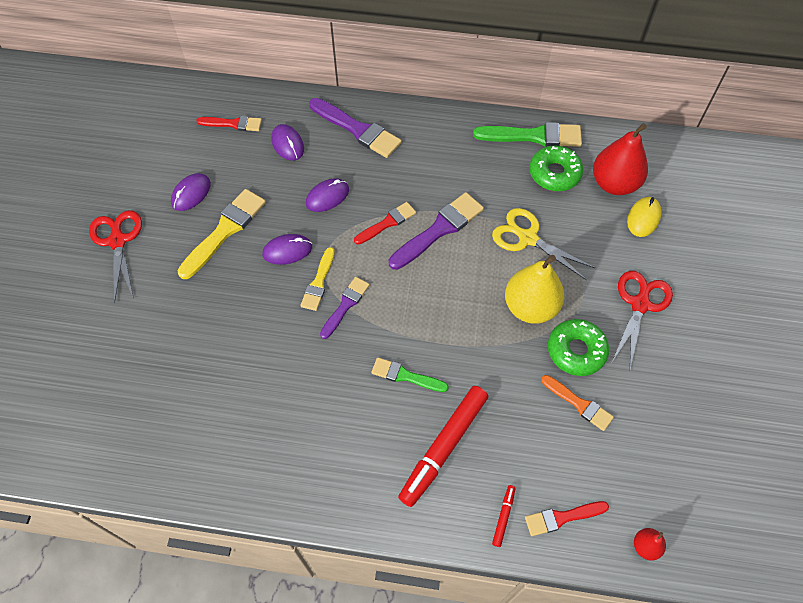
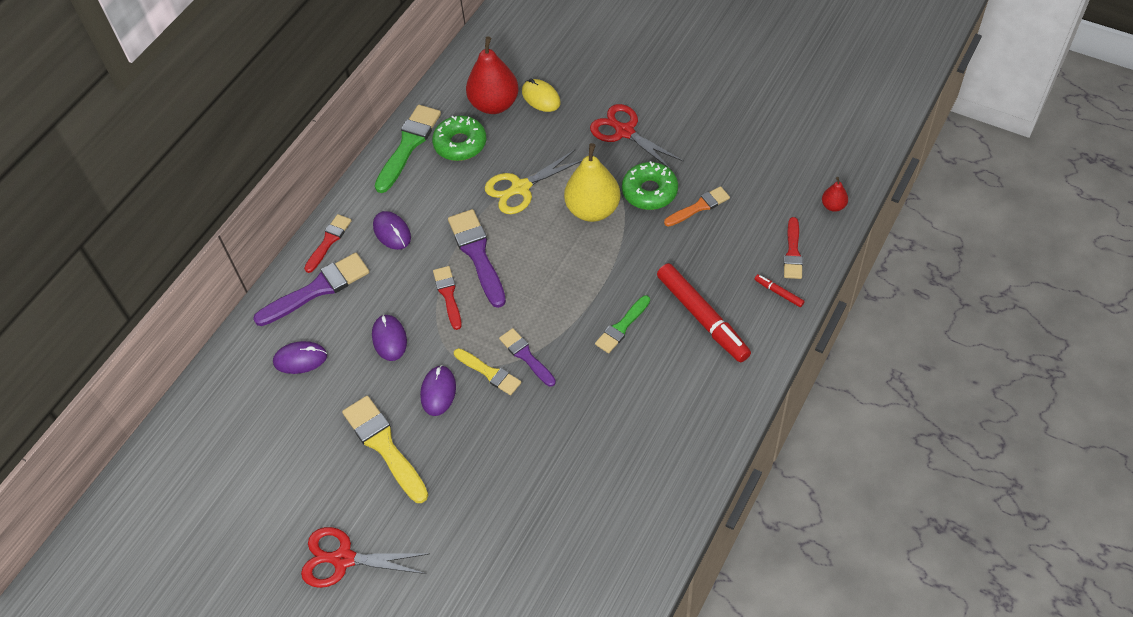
camera: 65 degrees left, 5 degrees down
(191, 193) = (317, 470): purple mouse -> purple mouse (392, 232)
(233, 124) = (241, 406): red brush -> red brush (329, 241)

